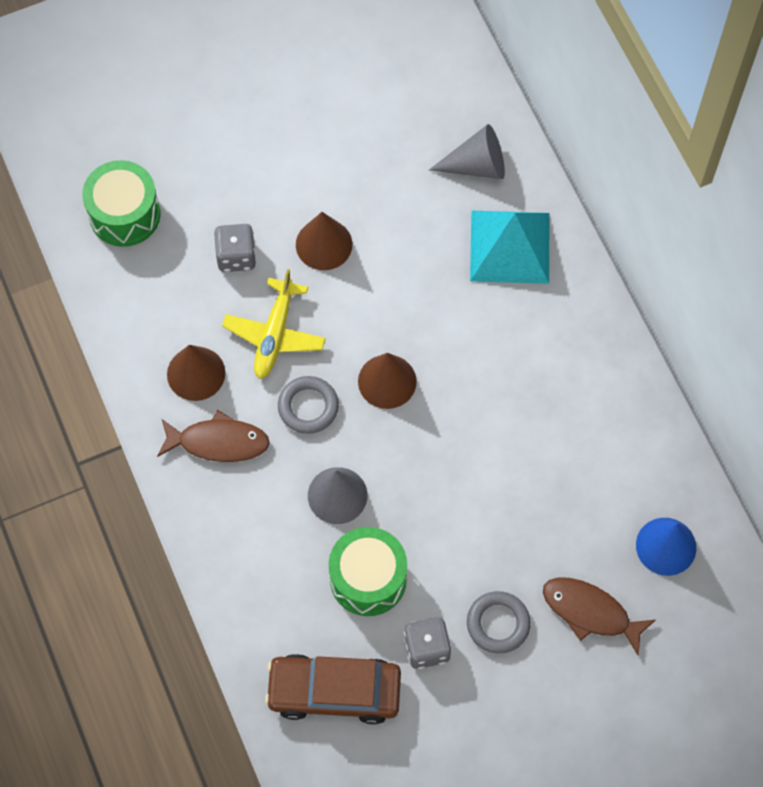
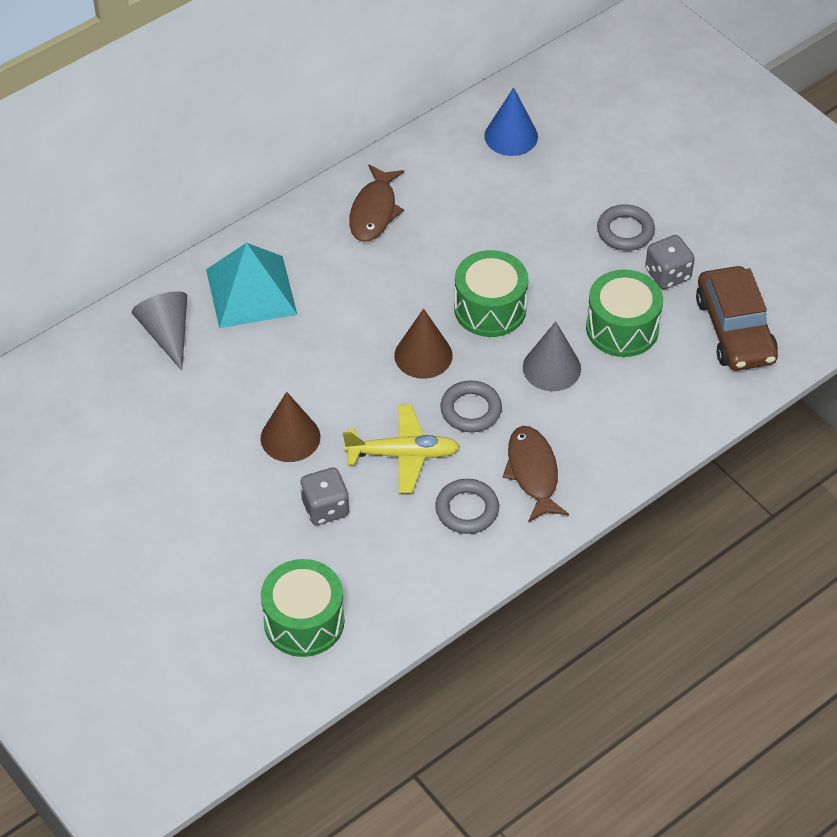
camera: 105 degrees left, 15 degrees down
(196, 373) = (467, 509): brown cone -> grey ring
(429, 458) = (490, 308): none -> green drum
(590, 612) = (589, 173): brown fish -> brown fish (374, 211)

